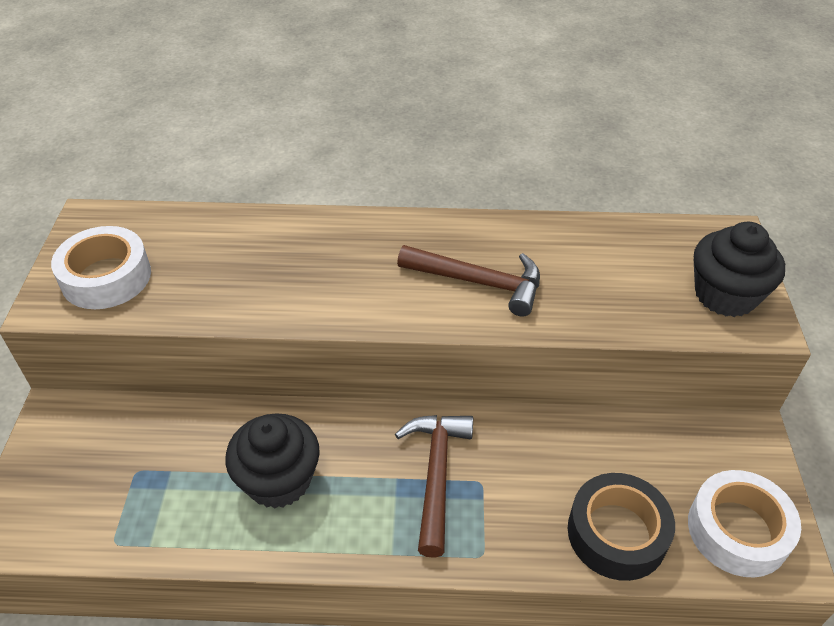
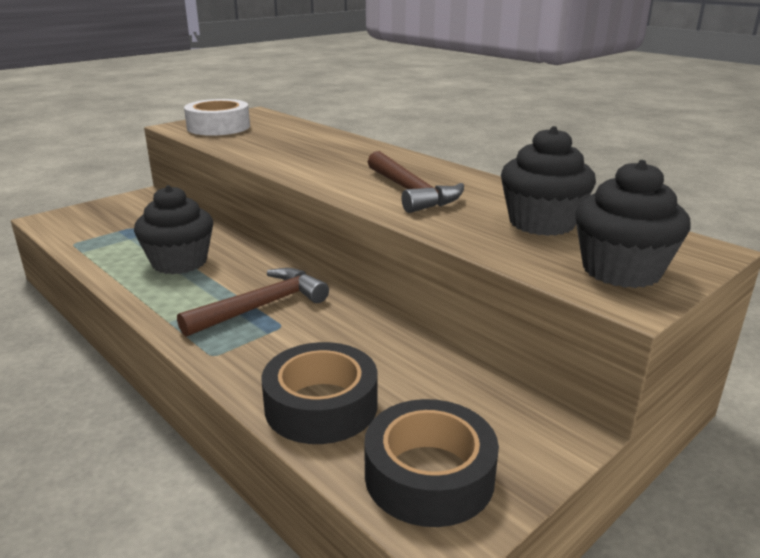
camera: 45 degrees right, 20 degrees down
(617, 266) = (541, 223): none -> black cupcake
(737, 530) = (429, 475): white tape -> black tape

